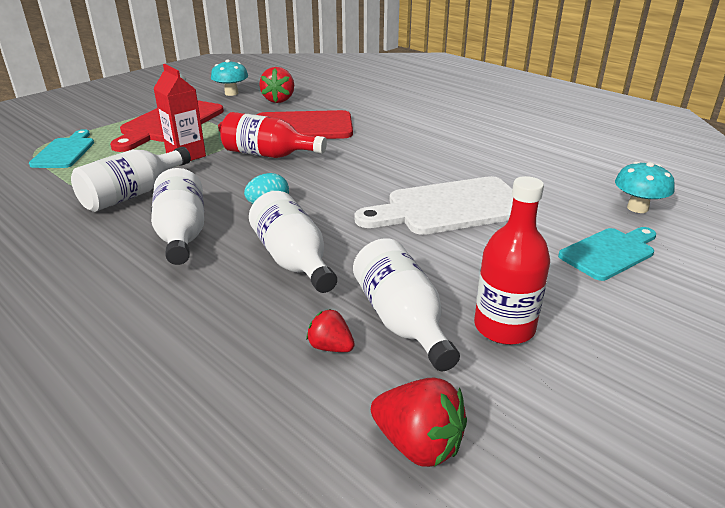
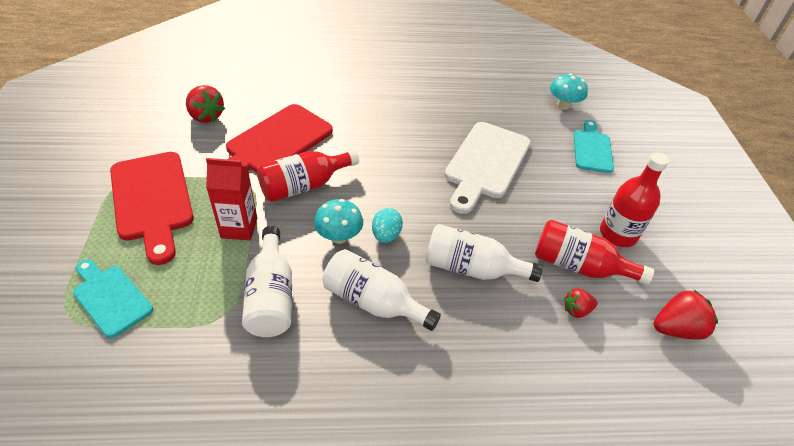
camera: 50 degrees left, 15 degrees up
(231, 93) = (144, 129): turquoise mushroom -> turquoise mushroom (339, 236)
(401, 320) = (578, 266): white bottle -> red bottle

